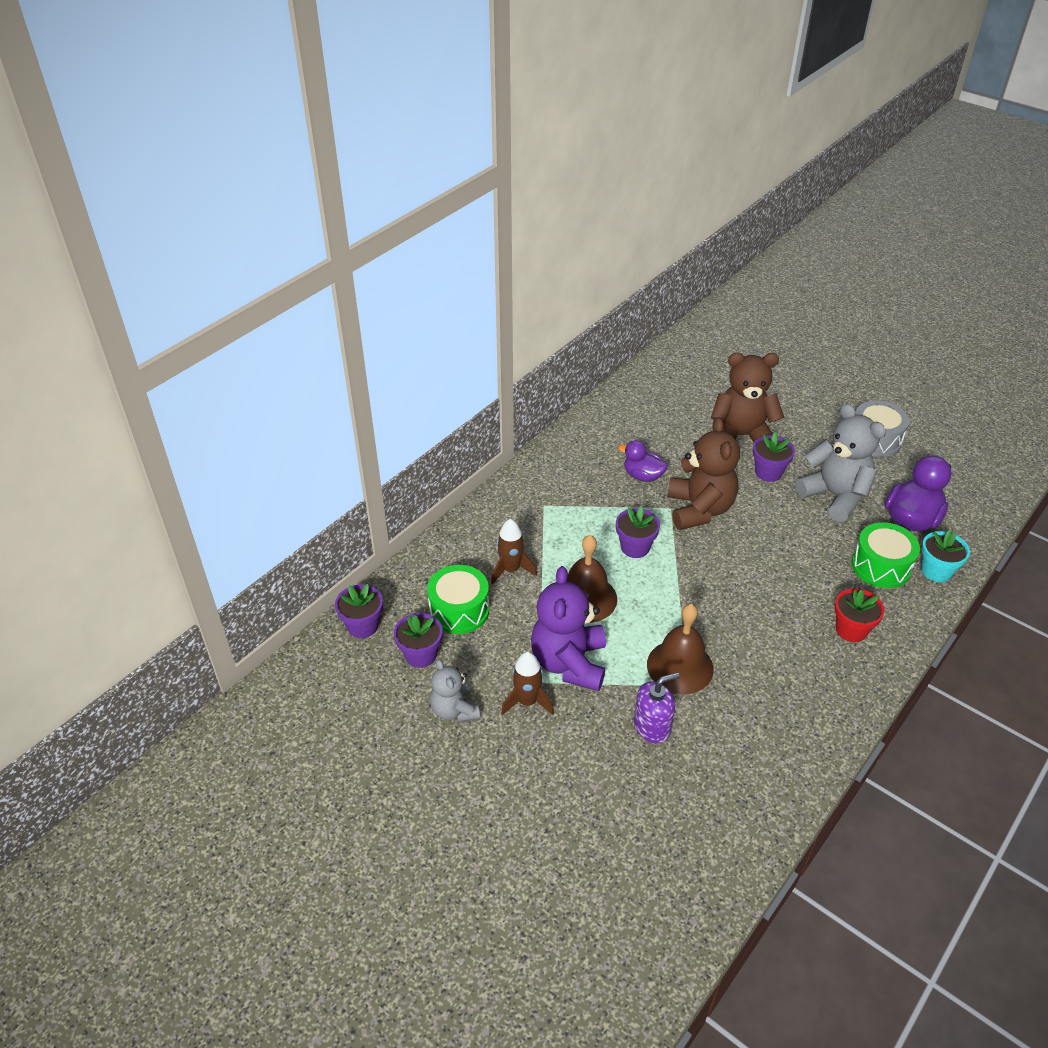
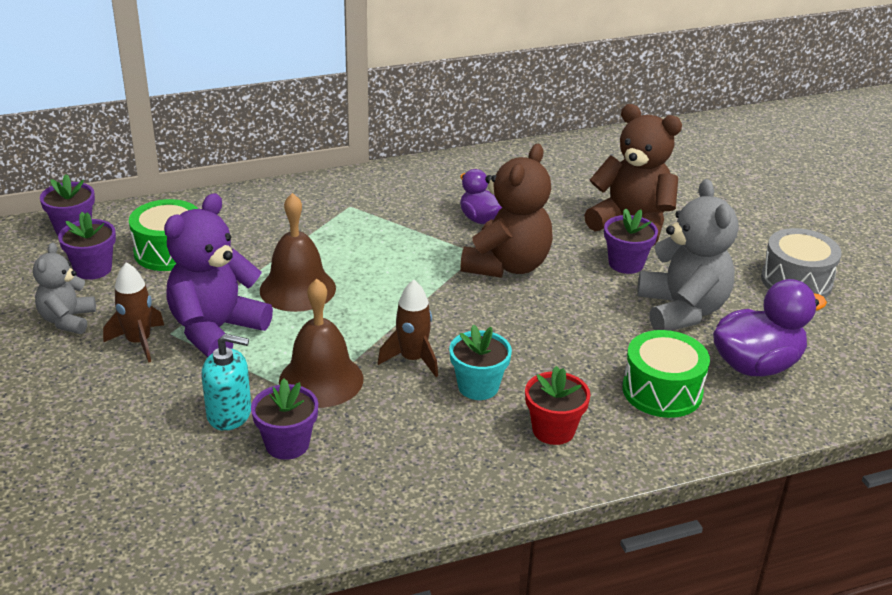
camera: 30 degrees right, 10 degrees down
(511, 569) = (255, 241): brown rocket -> brown rocket (412, 359)
(635, 547) = (399, 270): purple flower pot -> purple flower pot (287, 444)
(652, 726) = (229, 414): purple soap dispenser -> turquoise soap dispenser
(936, 571) = (729, 422): turquoise flower pot -> turquoise flower pot (478, 387)

